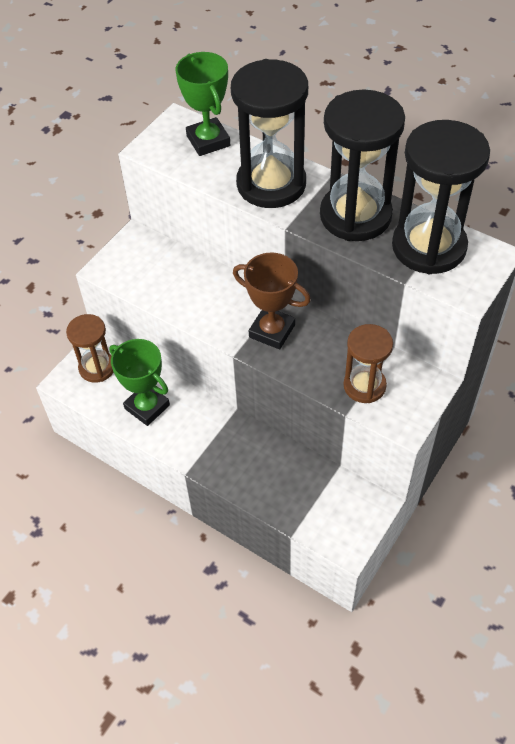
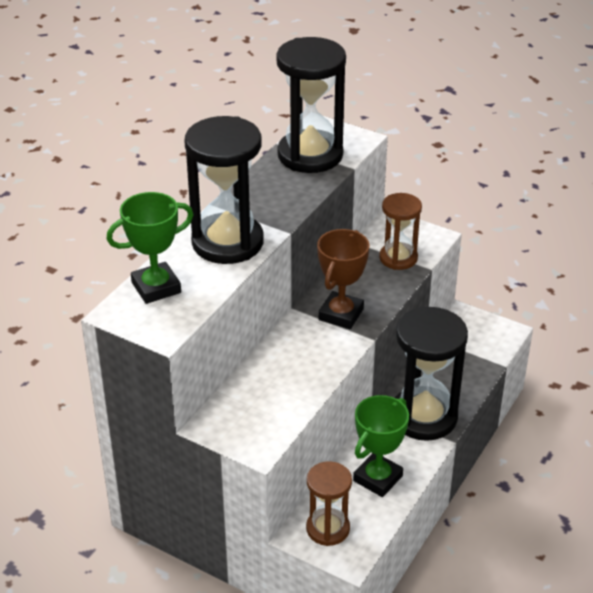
camera: 95 degrees left, 15 degrees down
(355, 215) = (272, 192): black hourglass -> black hourglass (423, 416)

